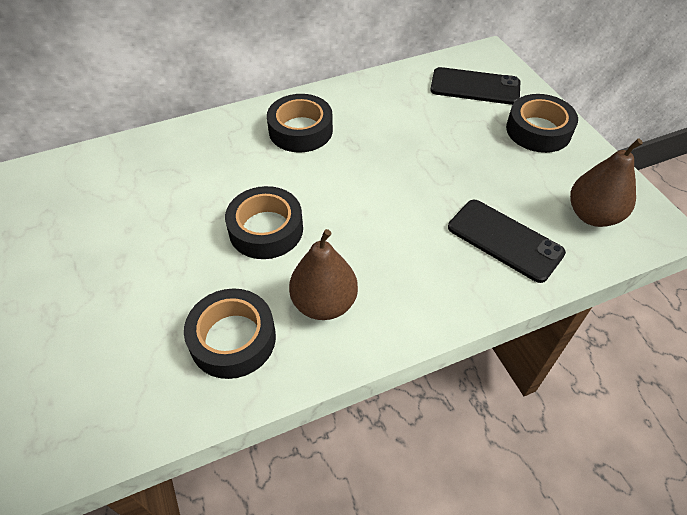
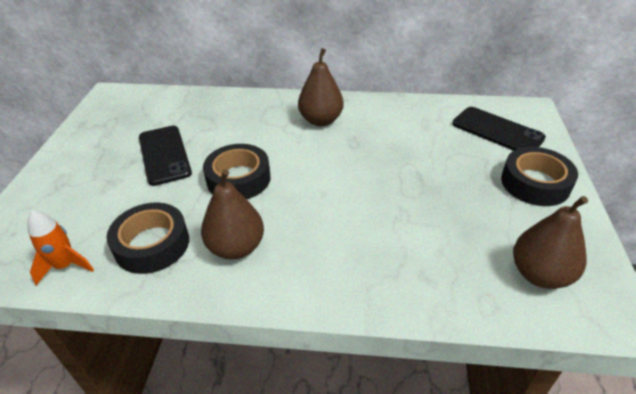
camera: 30 degrees right, 10 degrees down
(154, 406) = (65, 266): none -> orange rocket
(300, 130) = (321, 120): black tape -> brown pear
(504, 240) = (429, 261): black phone -> black phone (164, 155)

